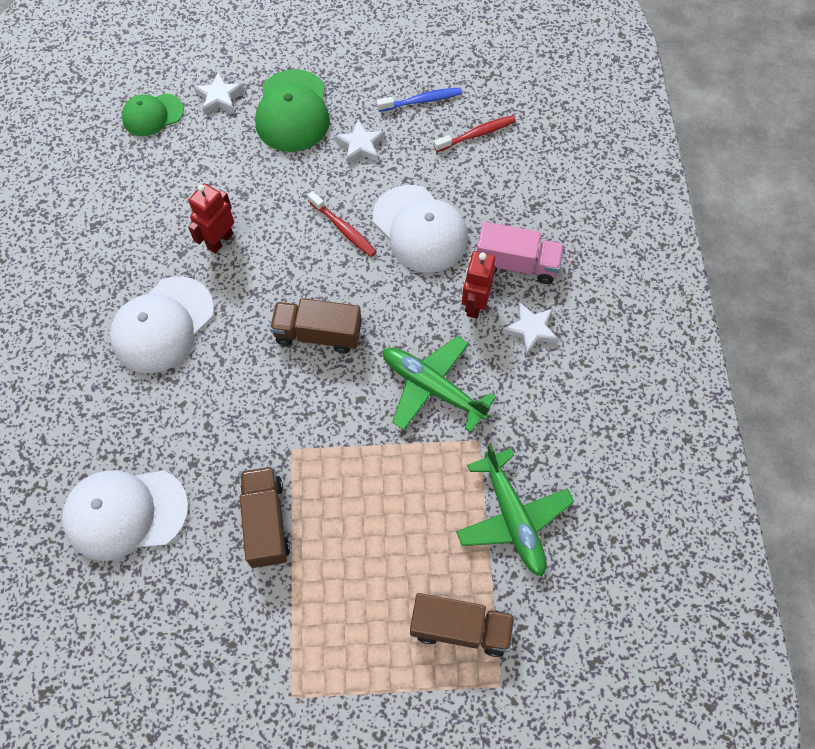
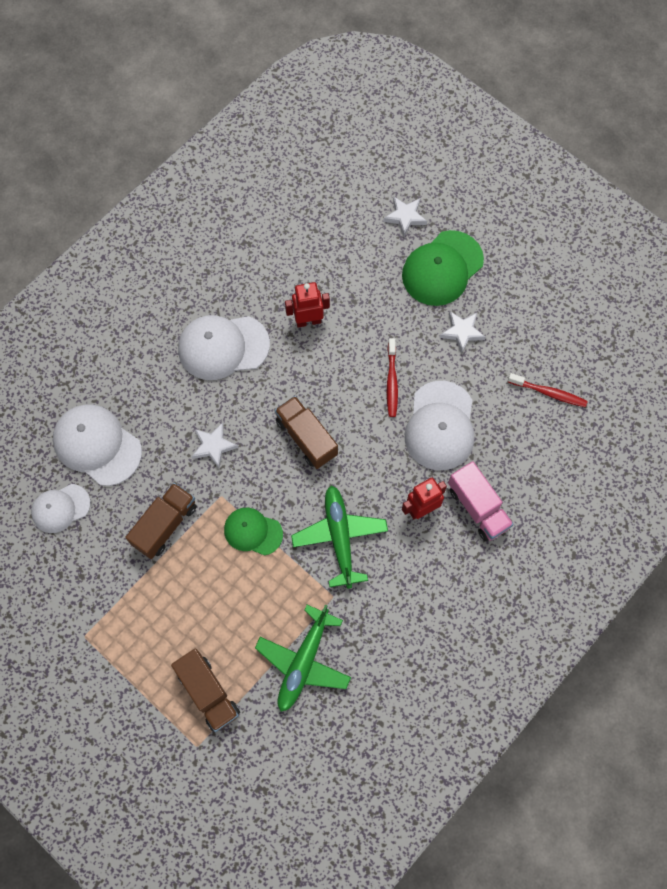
camera: 45 degrees right, 5 degrees up
(146, 603) = (60, 508): none -> white cap
(152, 115) = (350, 194): green cap -> green cap (253, 532)
(422, 101) = (537, 335): blue toothbrush -> none
(531, 330) = (440, 559): white star -> white star (213, 446)

